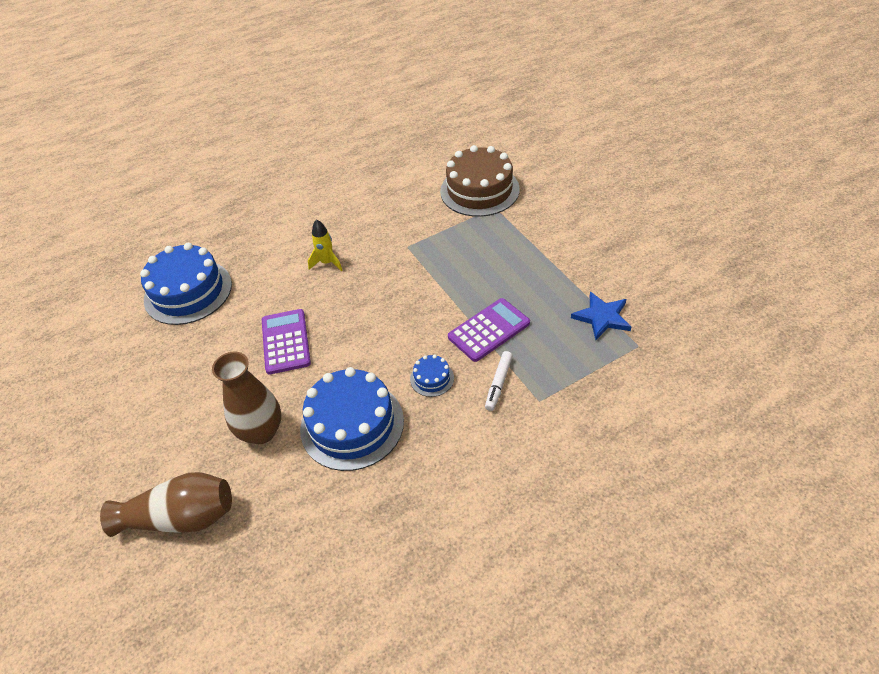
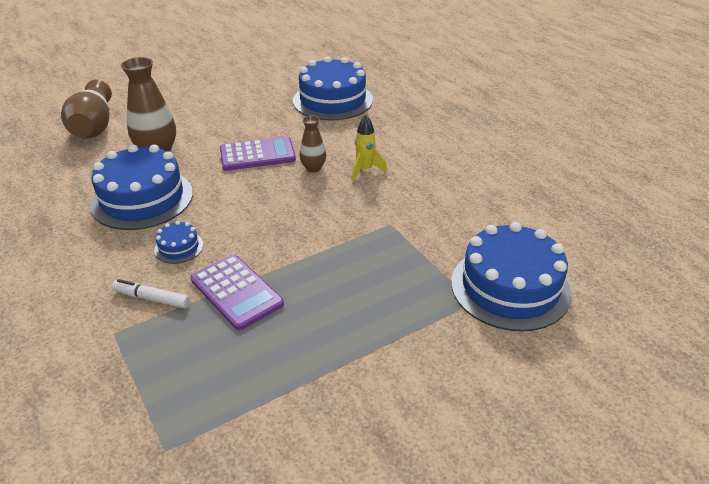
camera: 85 degrees right, 10 degrees down
(317, 298) = (313, 168): none -> brown vase
(479, 190) = (510, 287): brown cake -> blue cake
(602, 317) = (231, 410): blue star -> none

